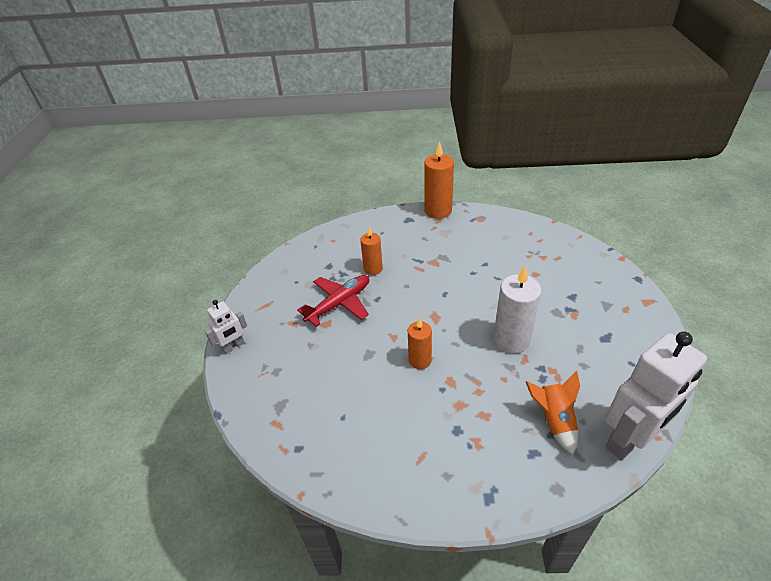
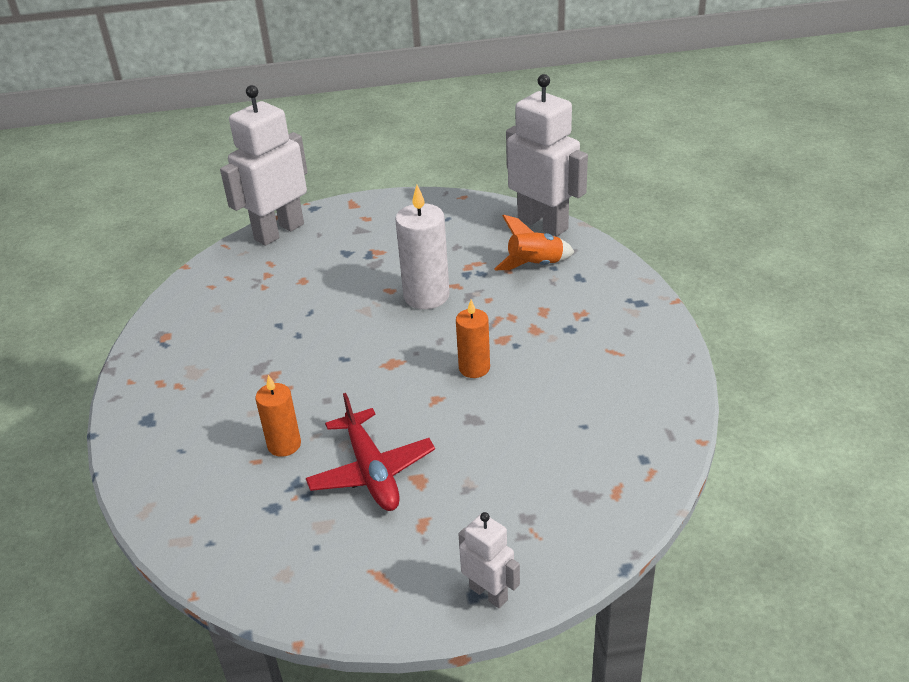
camera: 100 degrees left, 5 degrees down
(339, 303) = (371, 471): red plane -> red plane turned 150 degrees counterclockwise
(438, 211) = (129, 385): orange candle -> none
(599, 261) = (279, 232): none -> white robot

